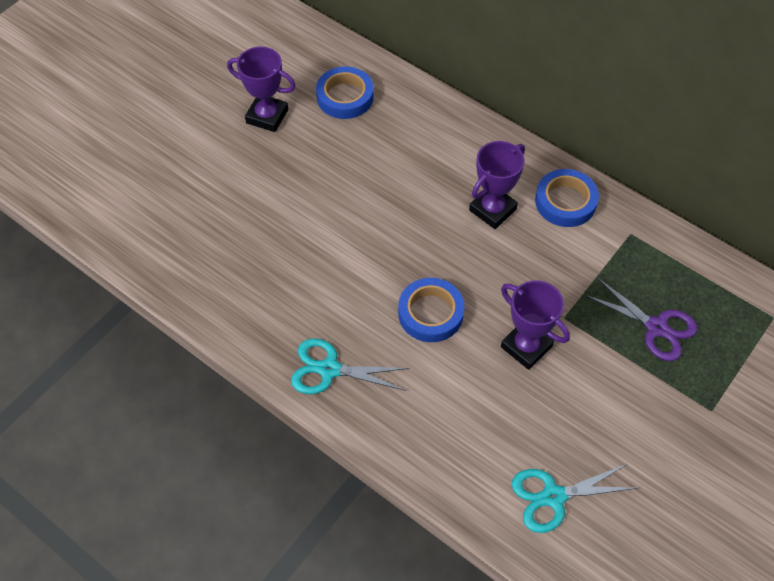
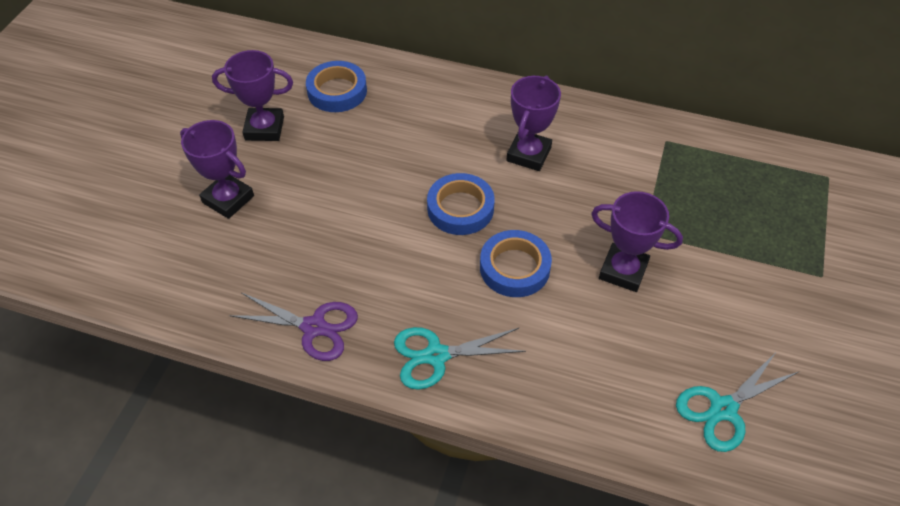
camera: 20 degrees left, 5 degrees down
(212, 175) = (228, 199): none -> purple trophy
(565, 202) = (593, 129): blue tape -> blue tape (460, 208)
(657, 327) = (733, 216): purple scissors -> purple scissors (314, 327)

